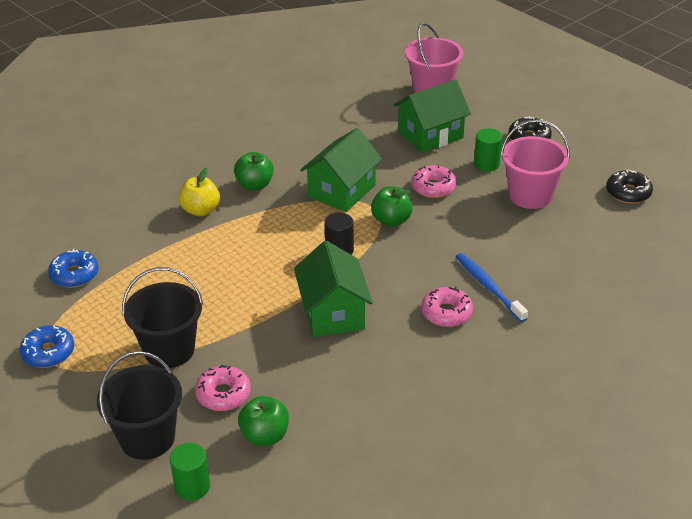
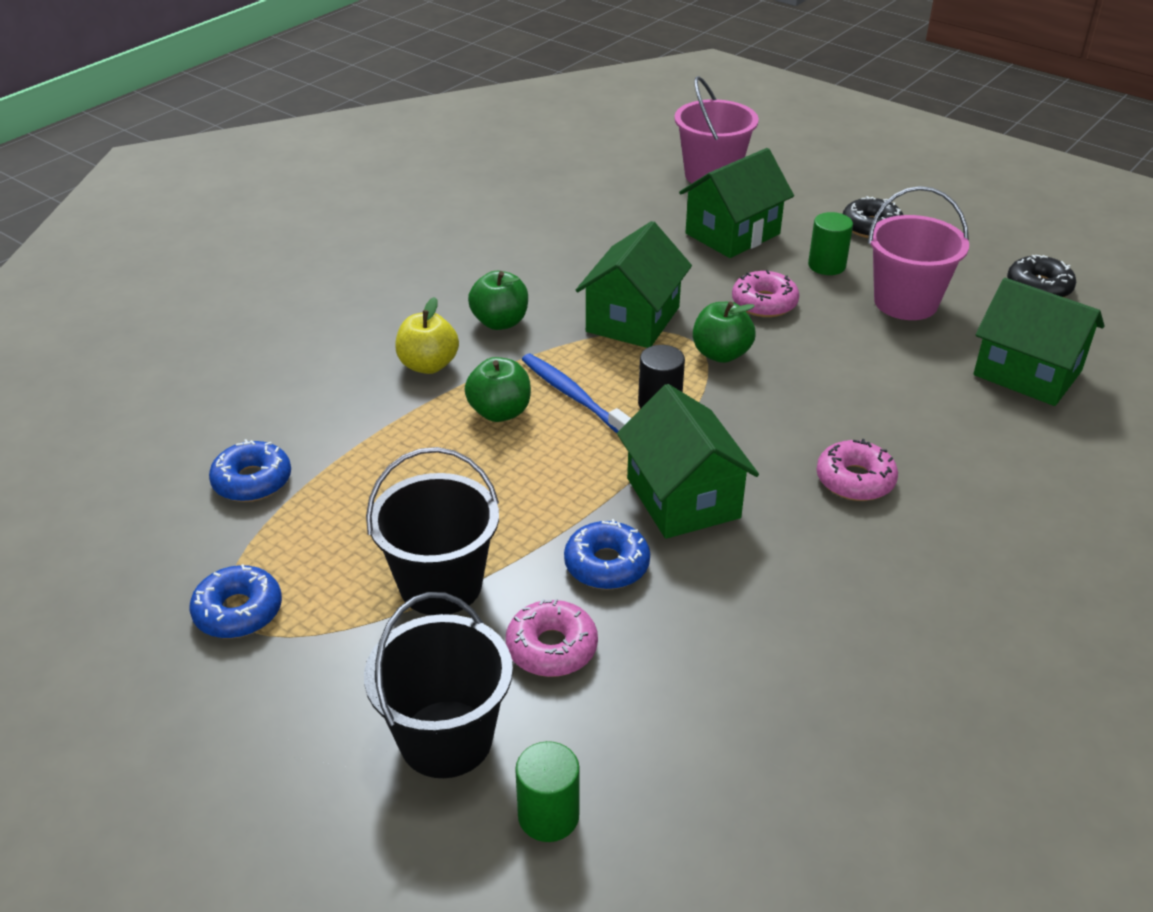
camera: 10 degrees left, 0 degrees up
(265, 435) = (642, 709): green apple -> green apple (499, 412)
(272, 349) = (606, 565): none -> blue donut
(488, 287) = (900, 435): blue toothbrush -> blue toothbrush (573, 396)
(592, 253) = (1027, 373): none -> green house

